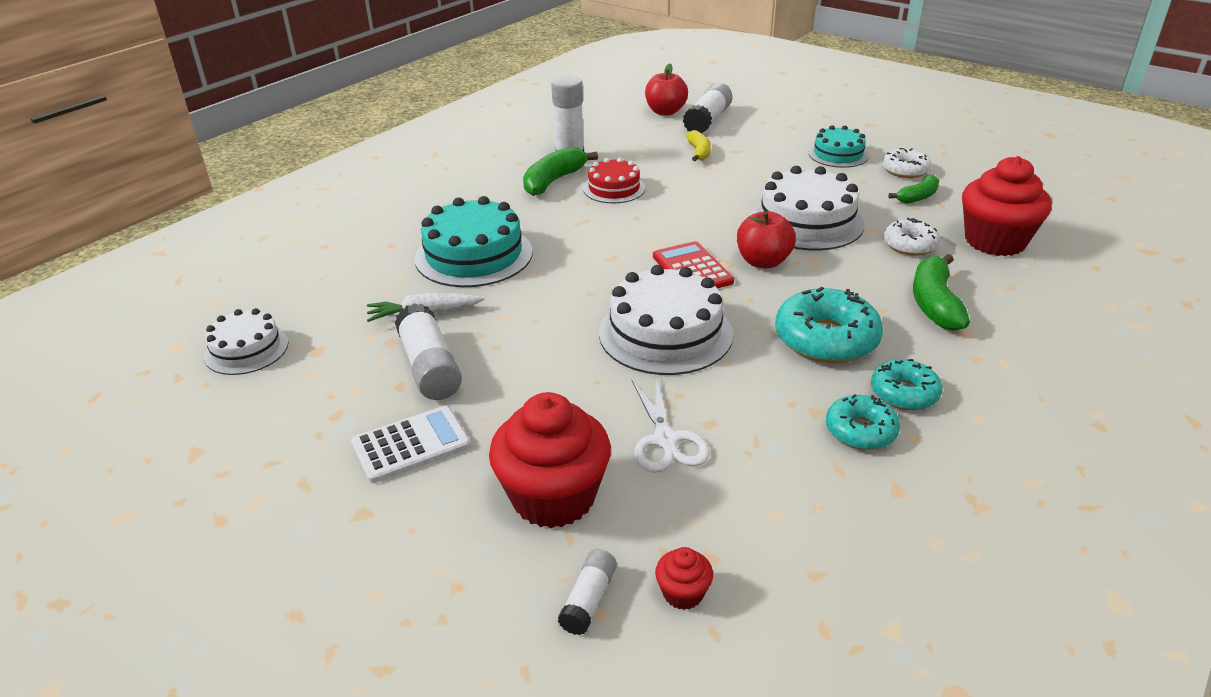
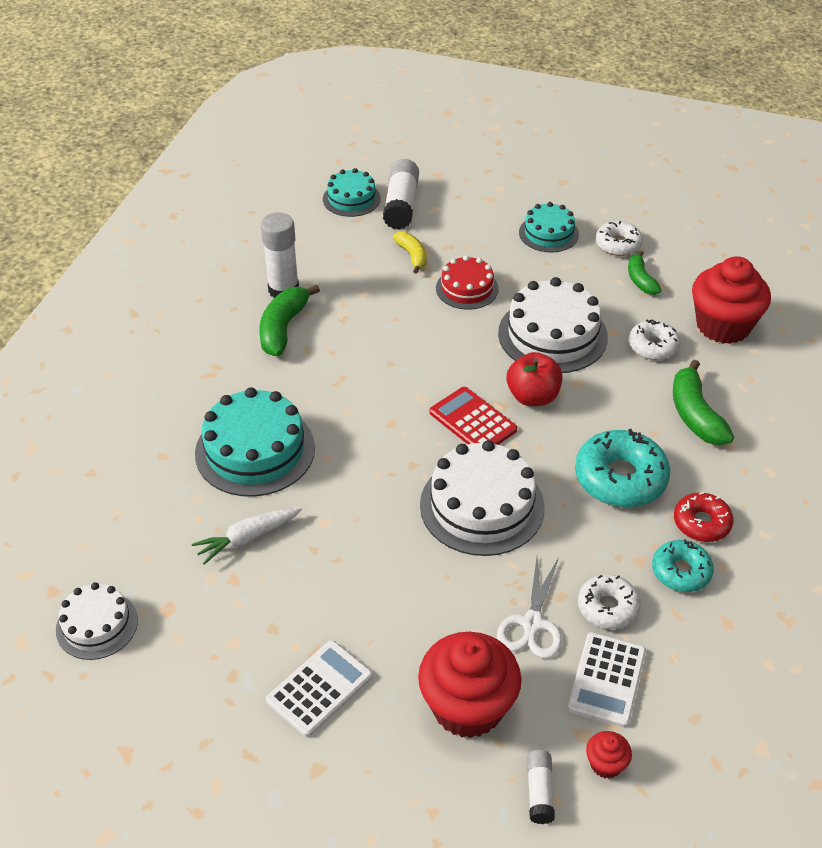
camera: 20 degrees left, 10 degrees up
(430, 367) = (288, 599): white glue stick -> none
(614, 188) = (350, 327): red cake -> red cake (467, 288)
(665, 112) = (351, 199): red apple -> turquoise cake
(666, 440) = (532, 623): white scissors -> white scissors turned 45 degrees clockwise
(725, 510) = (607, 680): none -> white calculator
(759, 444) = (607, 607): none -> white donut
(904, 393) = (701, 523): turquoise donut -> red donut
(918, 197) = (640, 280): green banana -> green banana turned 135 degrees clockwise

